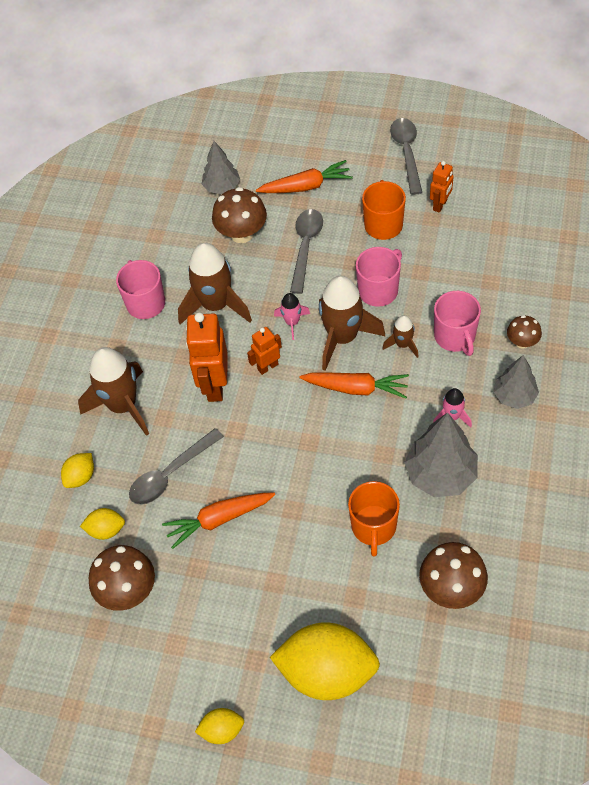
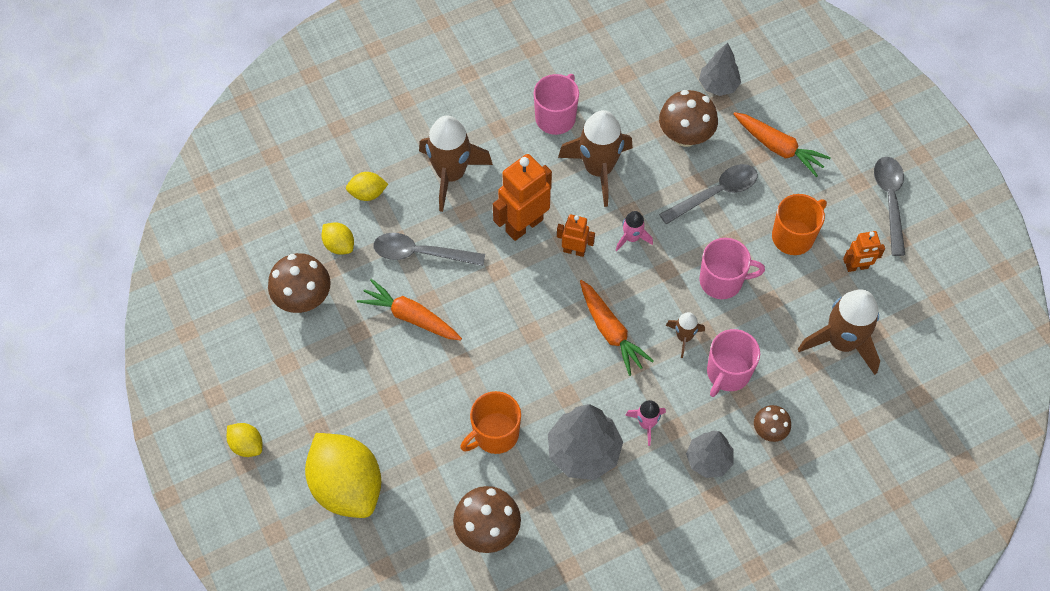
camera: 45 degrees right, 5 degrees up
(343, 337) = (650, 286): brown rocket -> brown rocket (842, 342)
(406, 152) = (890, 200): grey spoon -> grey spoon turned 45 degrees counterclockwise

